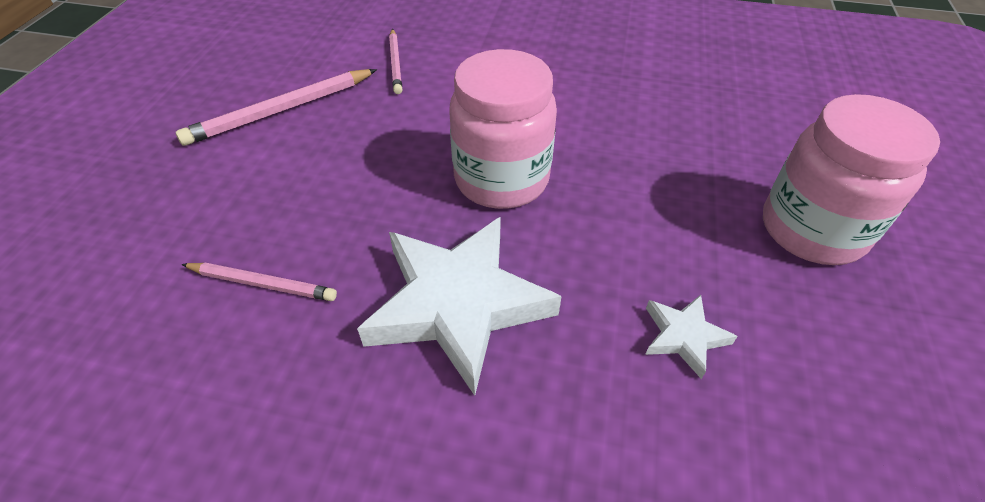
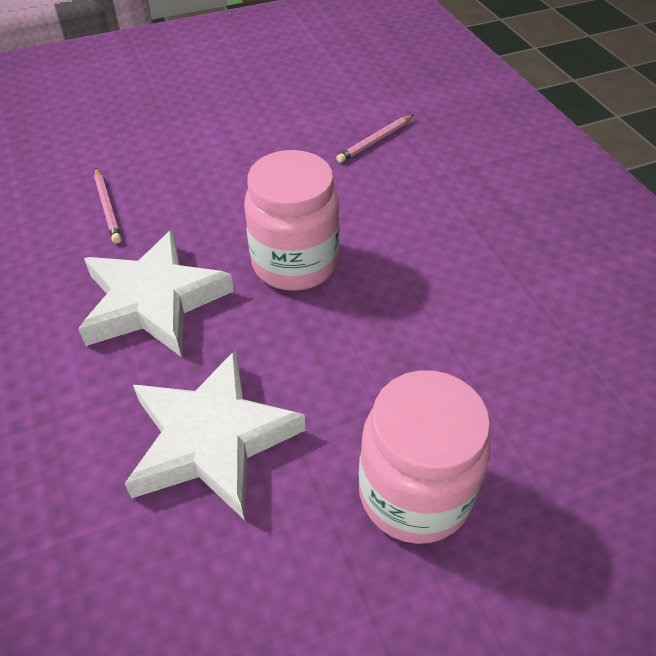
camera: 55 degrees right, 0 degrees up
(281, 110) = (264, 123): pink pencil -> none
(684, 336) = (212, 439): white star -> white star, size x2.22

